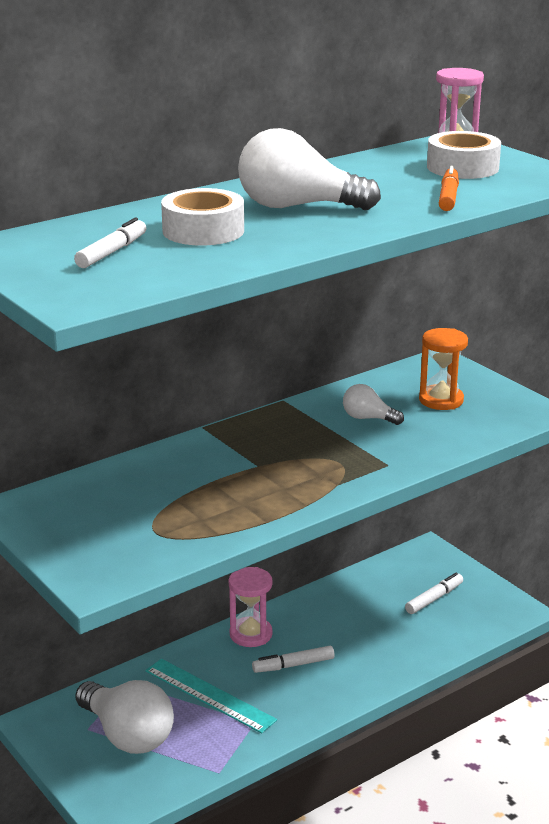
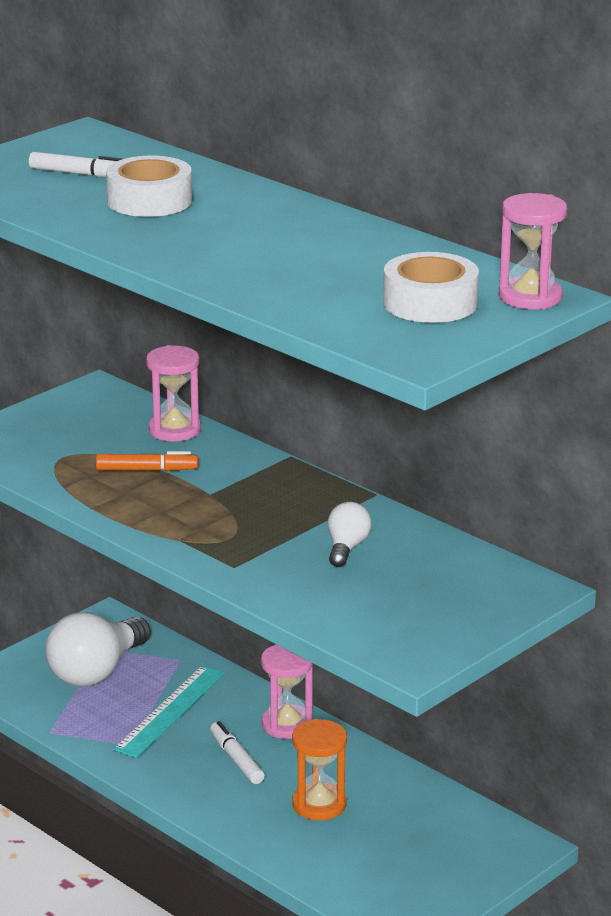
camera: 80 degrees right, 0 degrees up
(127, 473) = (174, 430): none -> pink hourglass
(297, 207) = (240, 232): white light bulb -> none
(434, 599) = (407, 855): white marker -> none
(441, 400) = (416, 592): orange hourglass -> orange hourglass (319, 804)
(448, 197) = (305, 299): orange marker -> orange marker (147, 470)

